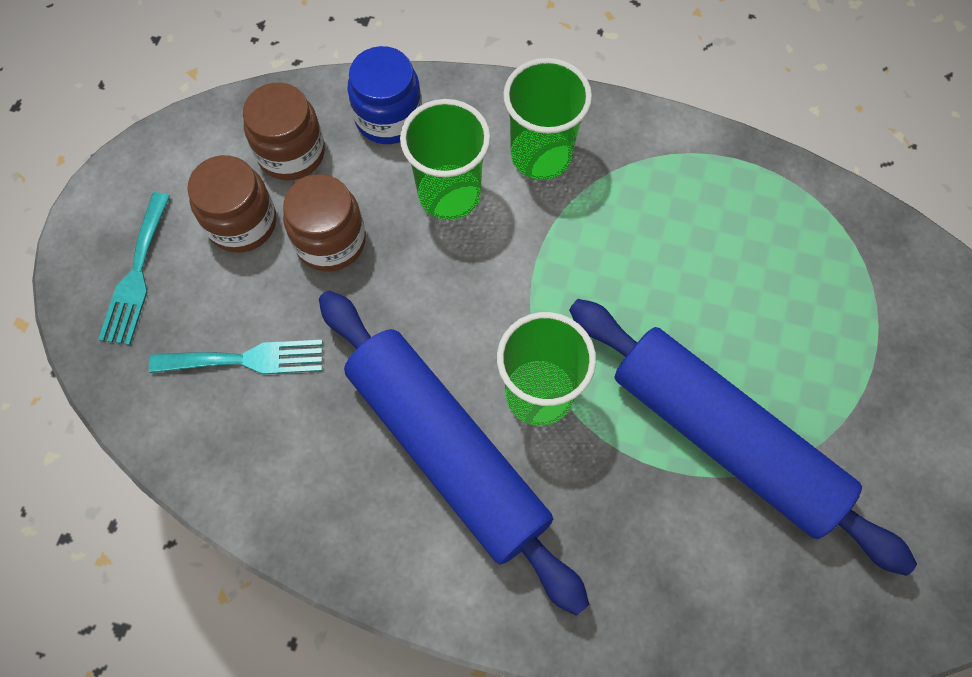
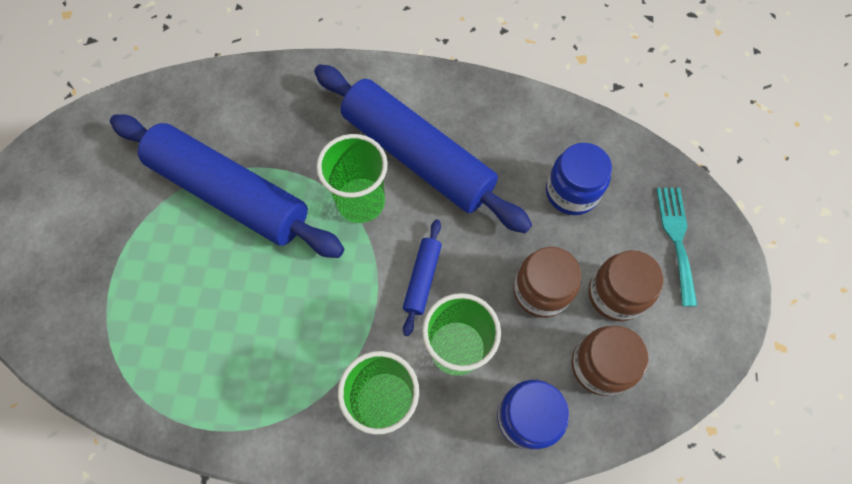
camera: 170 degrees right, 0 degrees up
(246, 359) = (571, 192): turquoise fork -> blue jar
(474, 278) = (422, 279): none -> blue rolling pin

